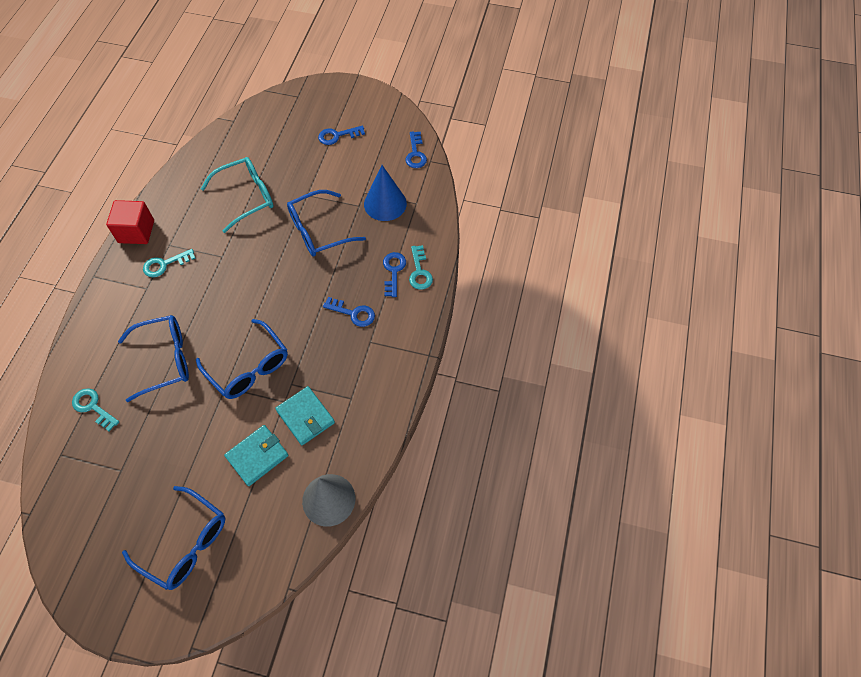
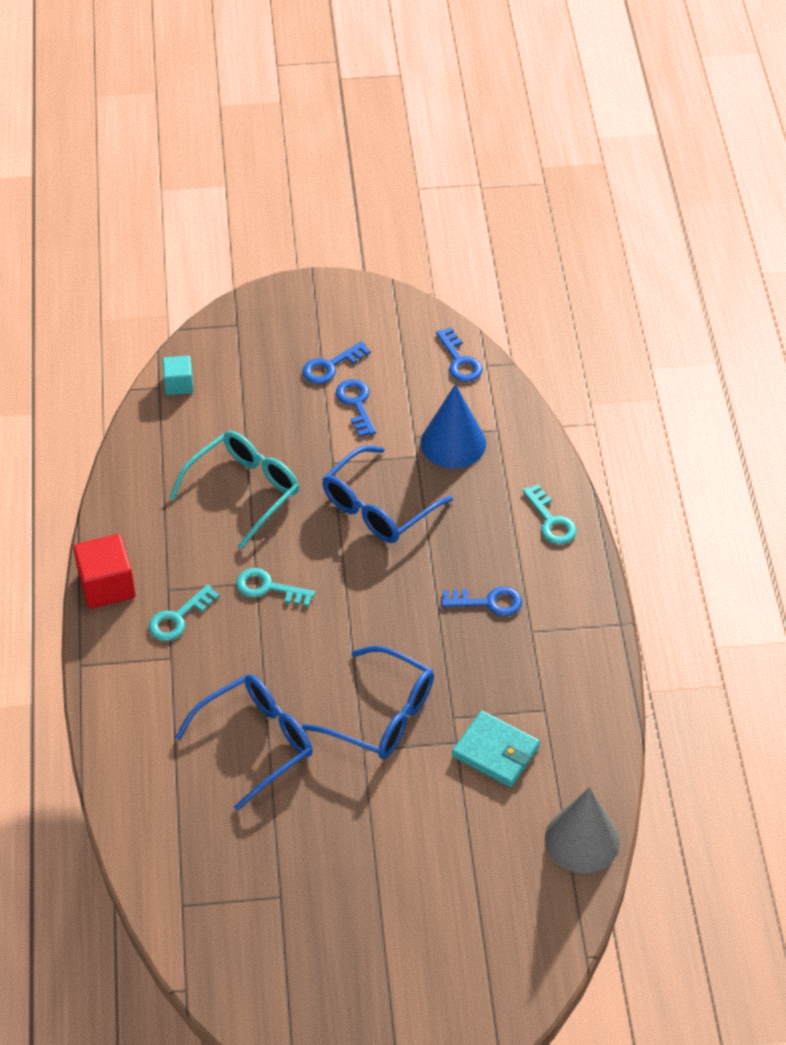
camera: 20 degrees left, 10 degrees down
(93, 407) = (191, 833): turquoise key -> turquoise key (268, 588)
(185, 543) = (421, 952): blue glasses -> none
(245, 122) = (179, 384): none -> turquoise cube
(257, 456) = (458, 820): turquoise wallet -> none
(393, 271) = (514, 531): blue key -> blue key (356, 404)

